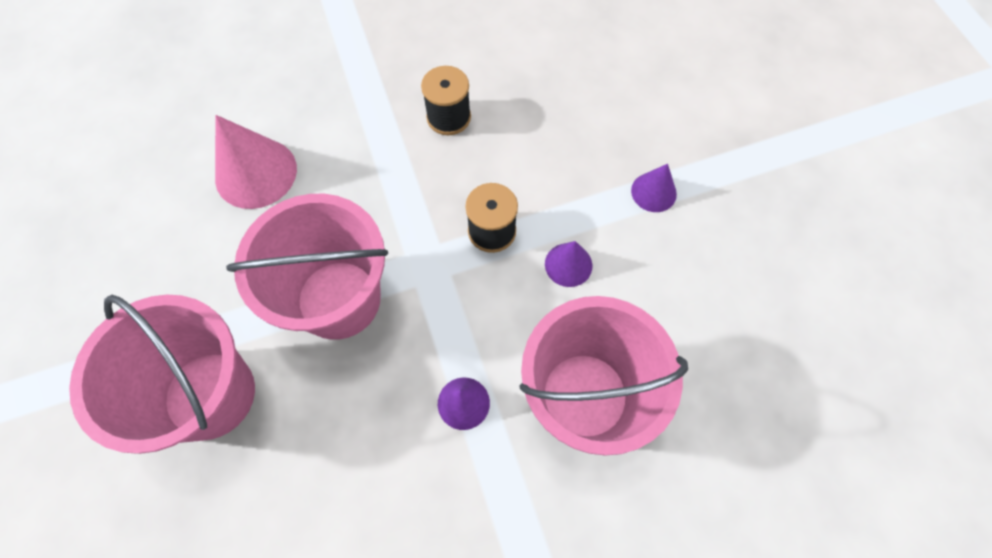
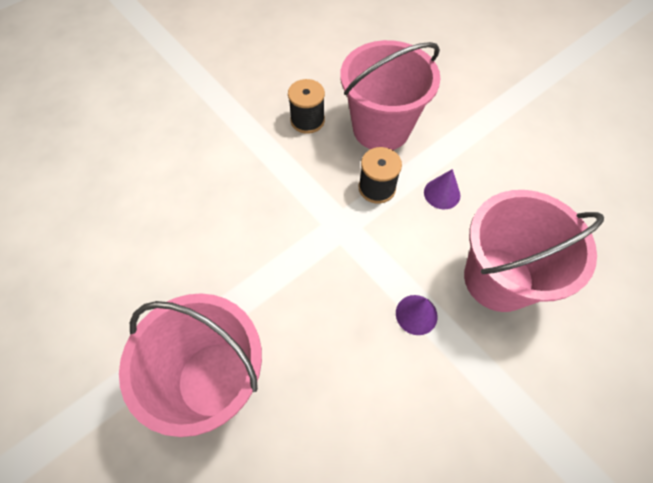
camera: 20 degrees left, 5 degrees down
(256, 173) = (177, 201): pink cone -> none
(339, 299) = (286, 272): pink bucket -> pink bucket (381, 128)
(653, 192) = (474, 128): purple cone -> none

